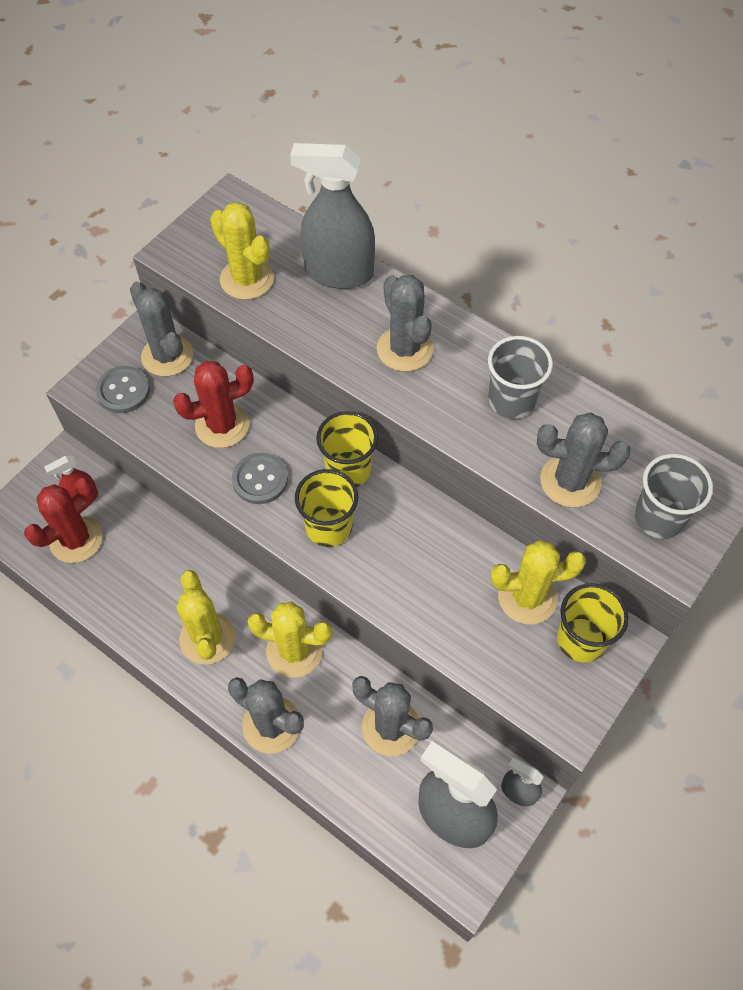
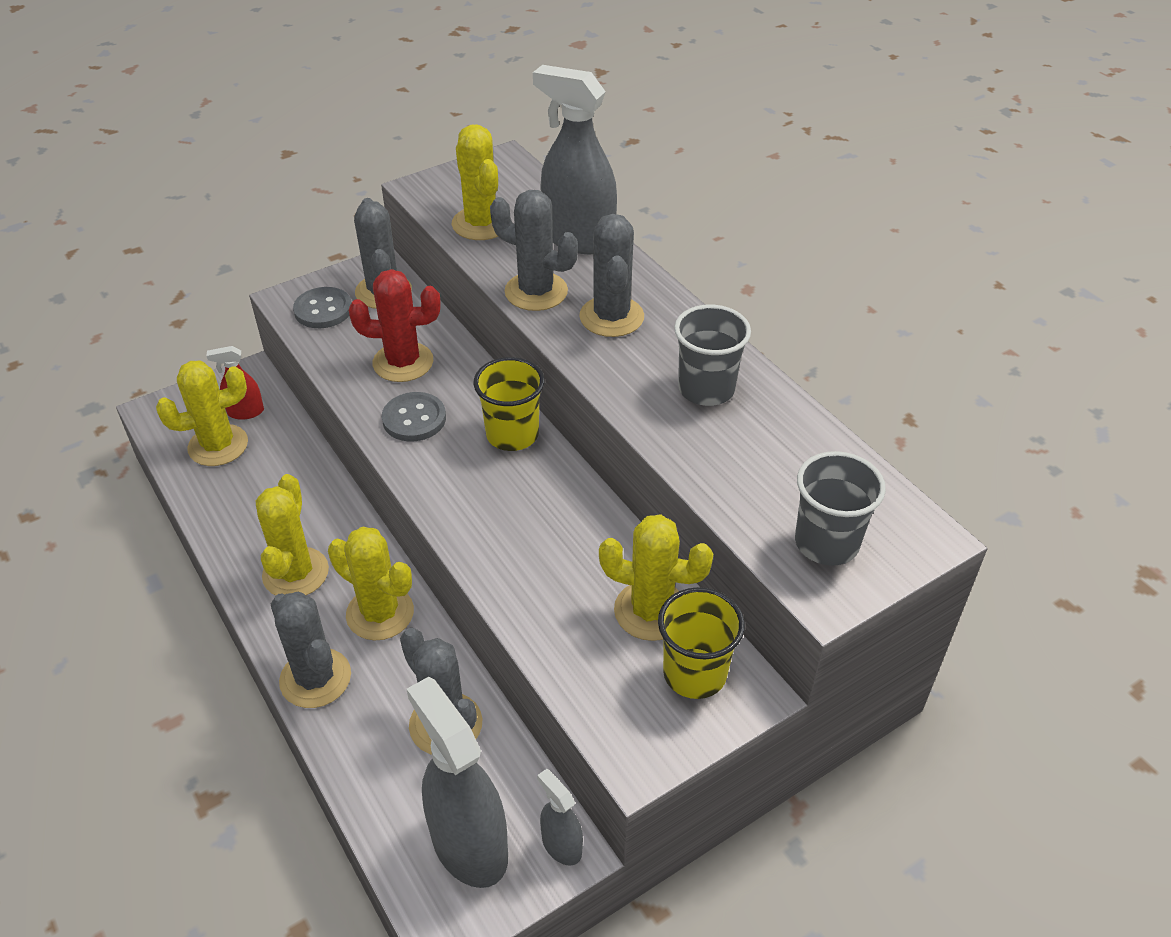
camera: 20 degrees right, 15 degrees down
(76, 539) = (218, 445): red cactus -> yellow cactus
(329, 527) = (462, 480): yellow cup -> none
(570, 481) = (735, 480): grey cactus -> grey cactus (536, 292)

